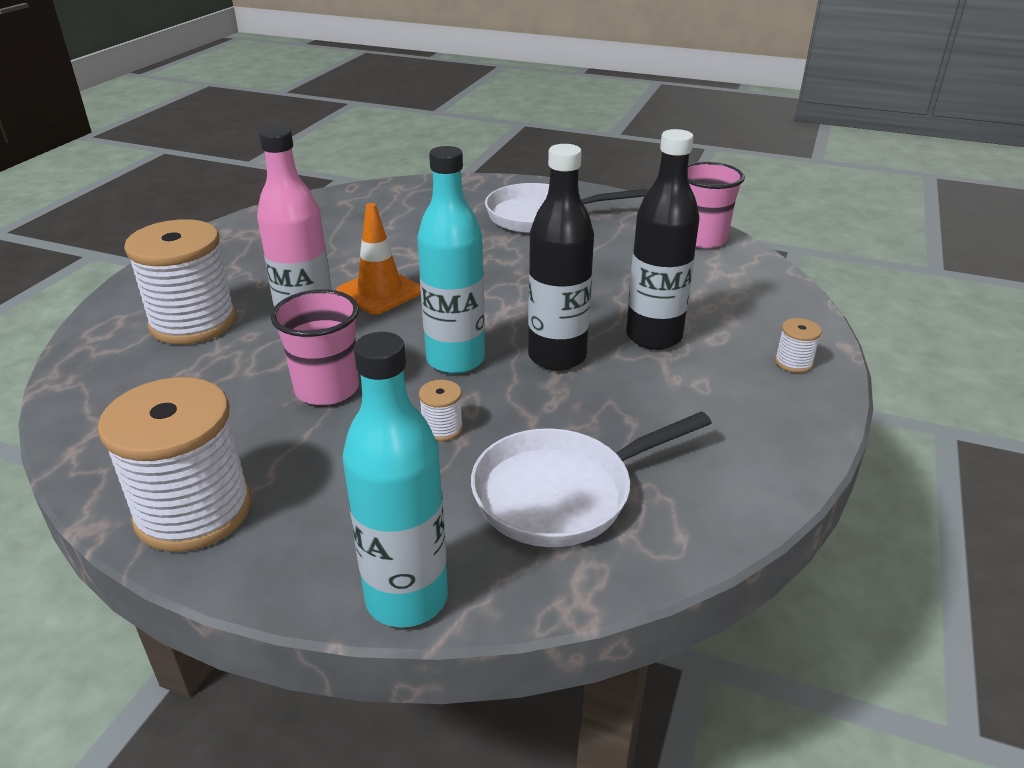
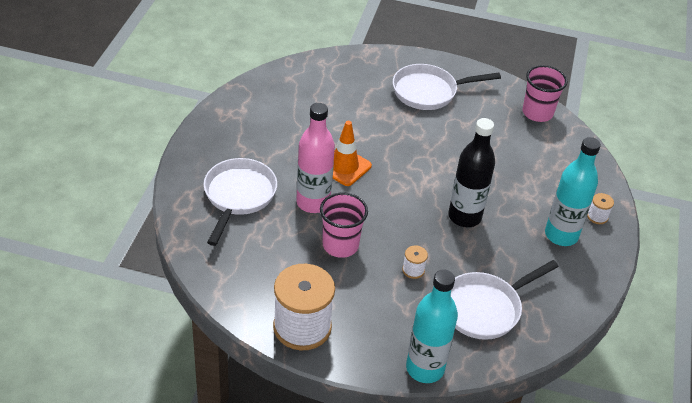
camera: 10 degrees left, 10 degrees up
(193, 322) = (238, 196): white spool -> white pan
(455, 360) = (407, 221): turquoise bottle -> turquoise bottle (561, 235)
(653, 337) = (517, 199): black bottle -> none

